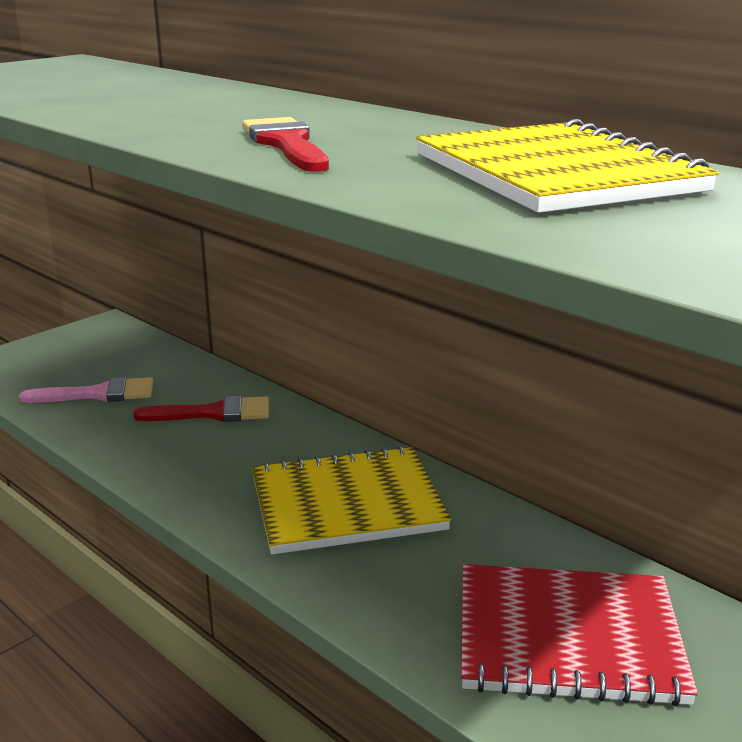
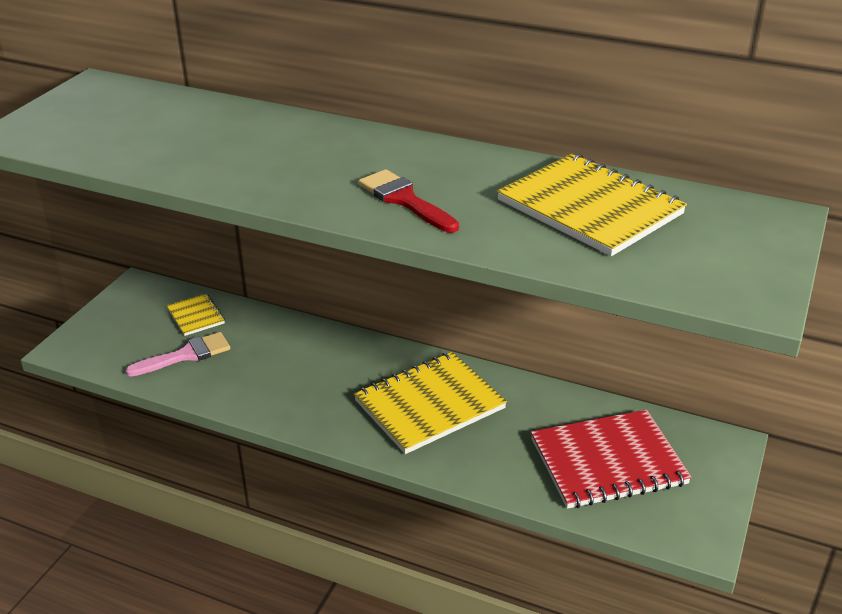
camera: 20 degrees left, 10 degrees up
(142, 360) = (196, 316): none -> yellow notebook
(213, 413) = (288, 352): red brush -> none

